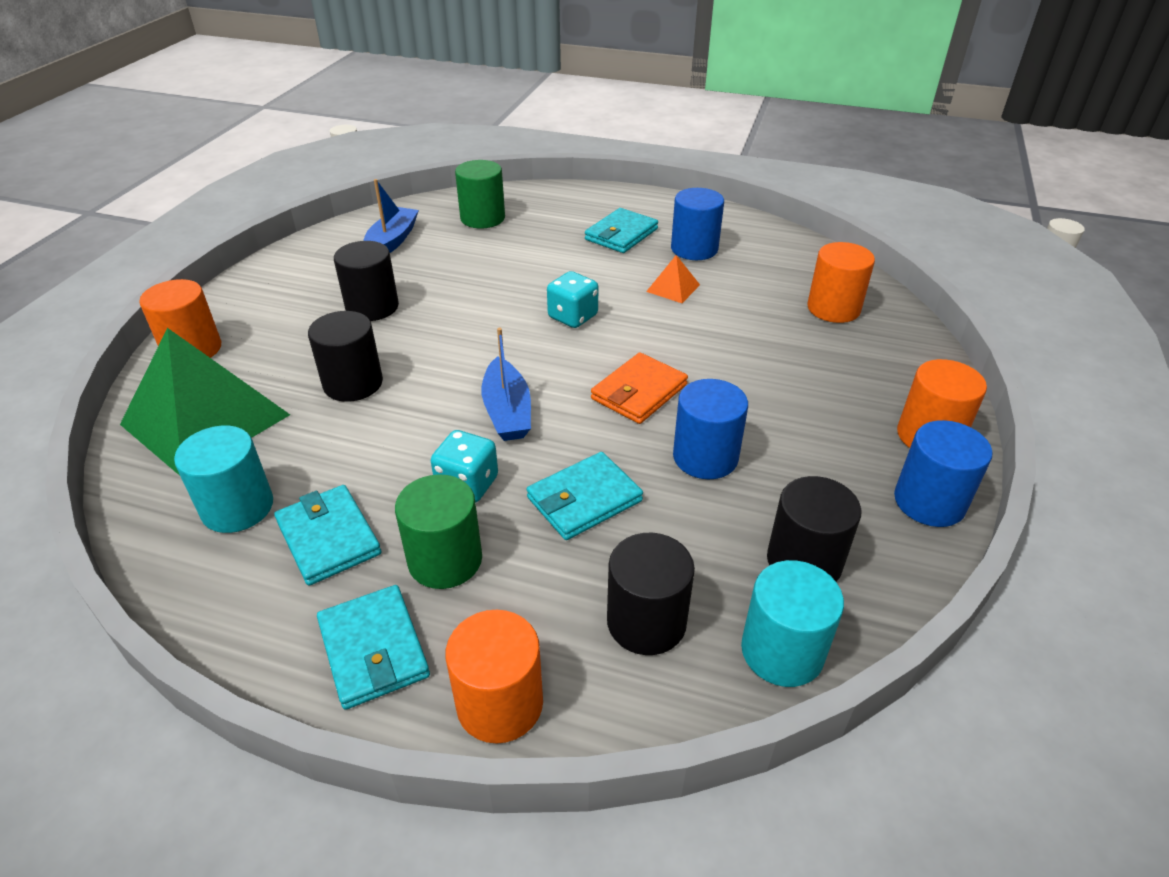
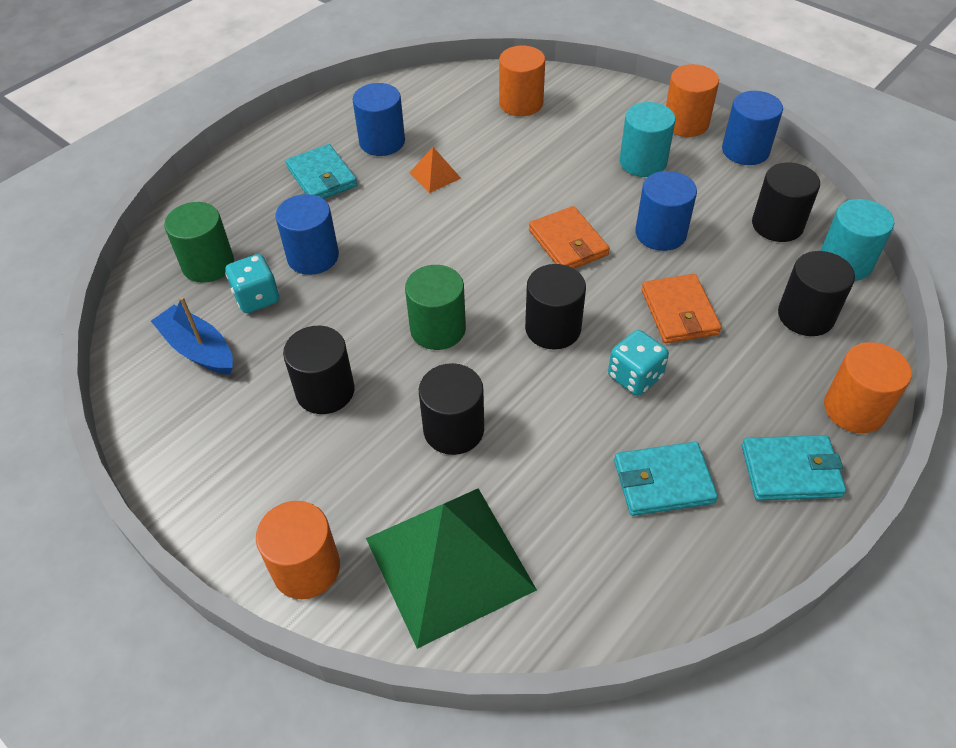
camera: 65 degrees left, 10 degrees up
(237, 507) = (599, 546): turquoise cylinder -> turquoise cylinder (643, 162)
(445, 560) = (714, 409): green cylinder -> green cylinder (438, 329)
(507, 411) = (553, 328): blue boat -> black cylinder
(520, 258) = (313, 256): none -> blue cylinder
(573, 317) = (438, 249): turquoise dice -> turquoise dice (257, 298)
(584, 499) = (679, 312): turquoise wallet -> orange wallet

